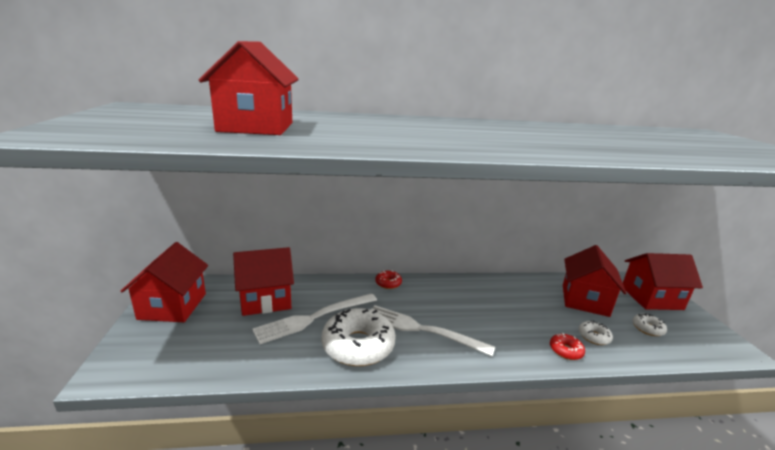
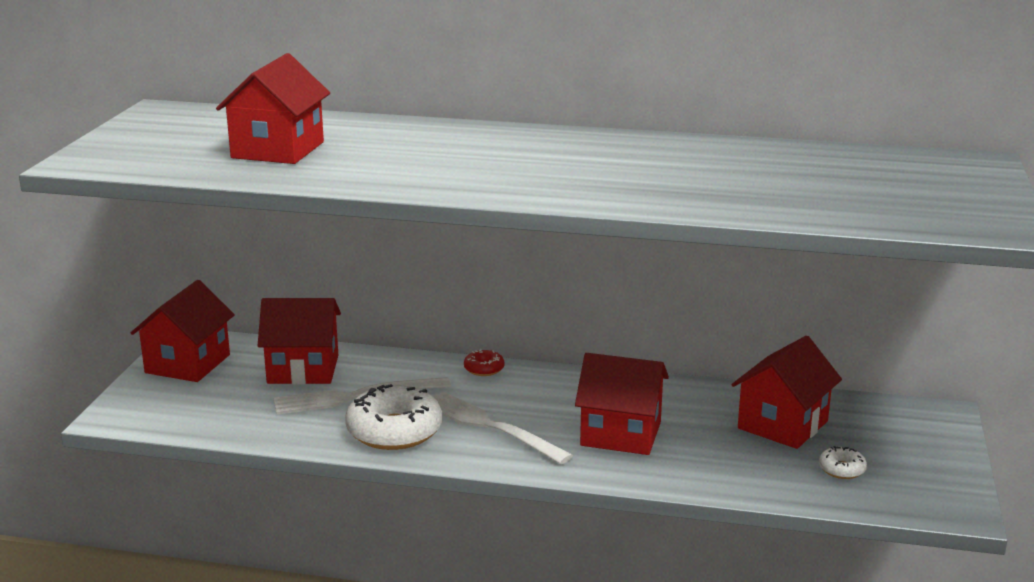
camera: 20 degrees right, 0 degrees up
(565, 351) = (674, 474): red donut -> none
(593, 337) = (737, 466): white donut -> none
(651, 298) = (910, 436): red house -> red house (620, 434)

